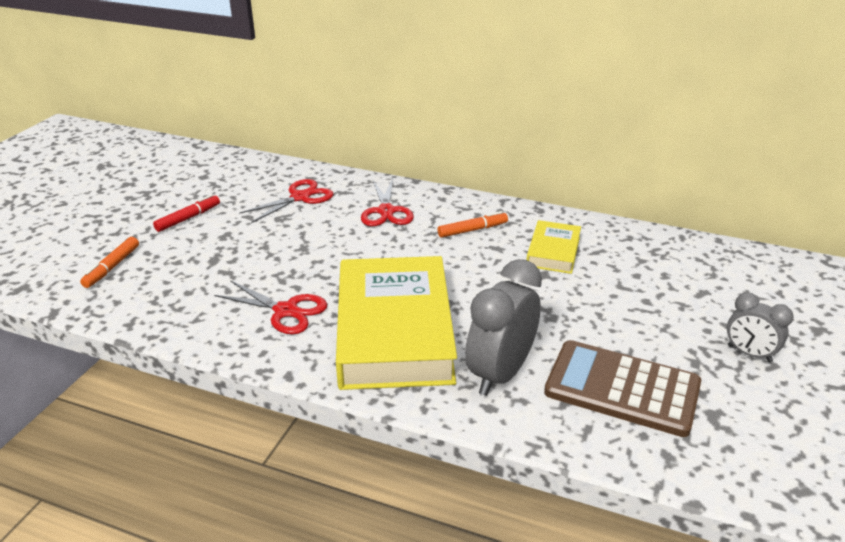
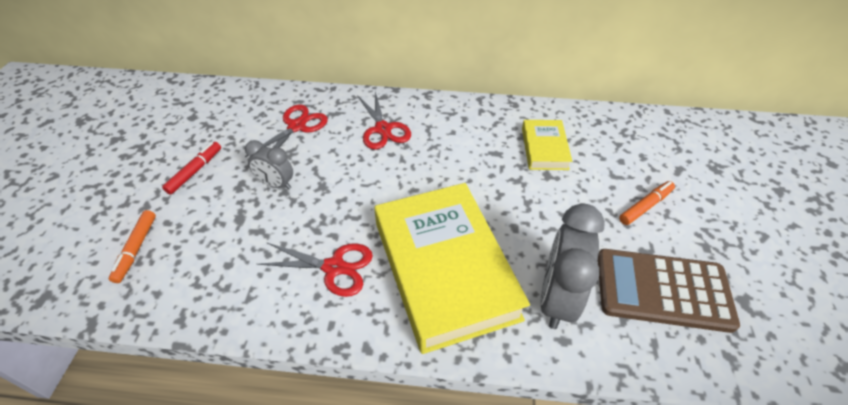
camera: 15 degrees left, 15 degrees up
(472, 230) = (467, 137): orange marker -> orange marker (645, 206)
(749, 353) = (742, 227): grey clock -> grey clock (276, 184)

